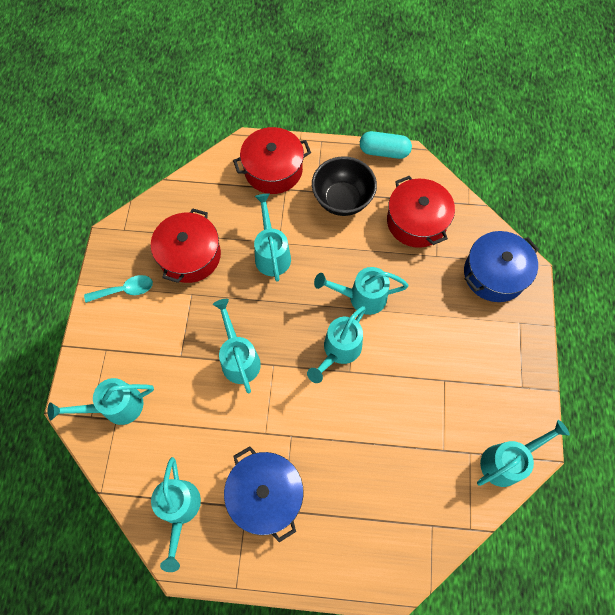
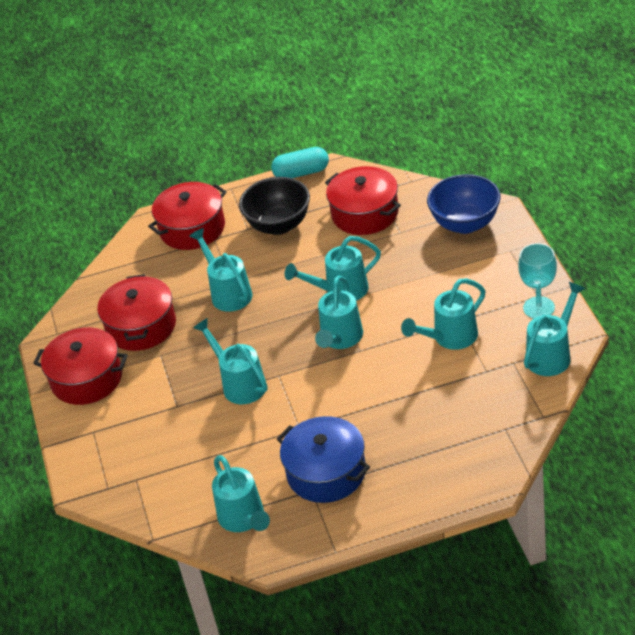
camera: 15 degrees left, 25 degrees down
(116, 407) = (130, 470): turquoise watering can -> turquoise watering can (450, 338)
(125, 290) = (87, 379): turquoise spoon -> red pot
(494, 274) = (465, 224): blue pot -> blue bowl
(517, 401) = (539, 308): none -> turquoise goblet

